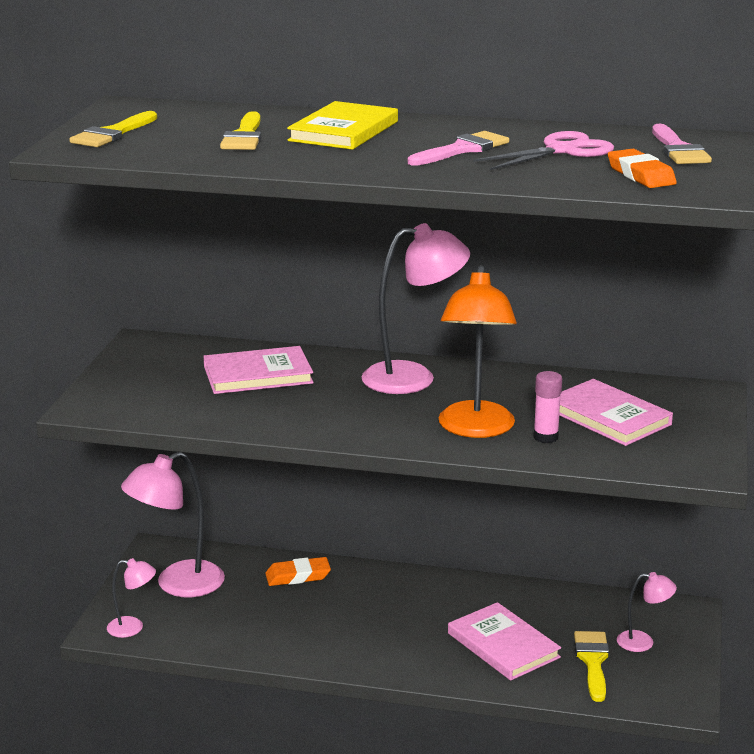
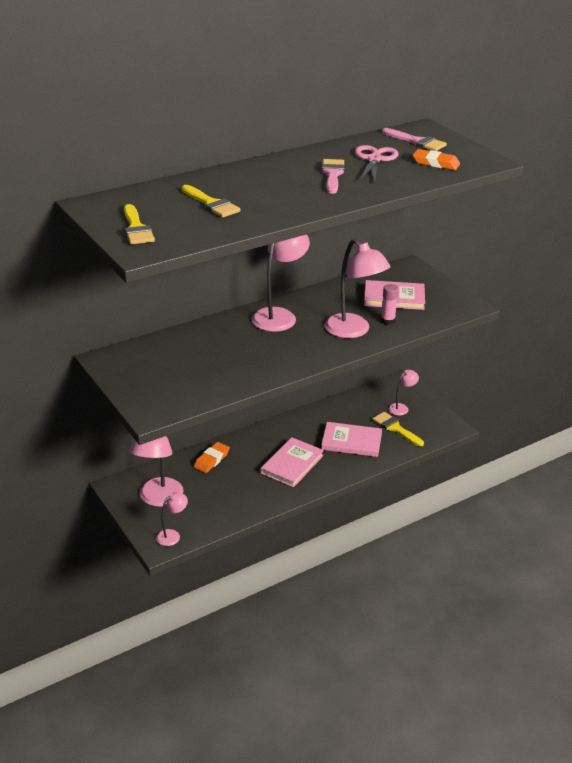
camera: 45 degrees left, 10 degrees up
(258, 375) = (203, 349): pink book -> pink book (292, 464)
(344, 131) = (251, 182): yellow book -> none
(475, 429) = (353, 331): orange lamp -> pink lamp

